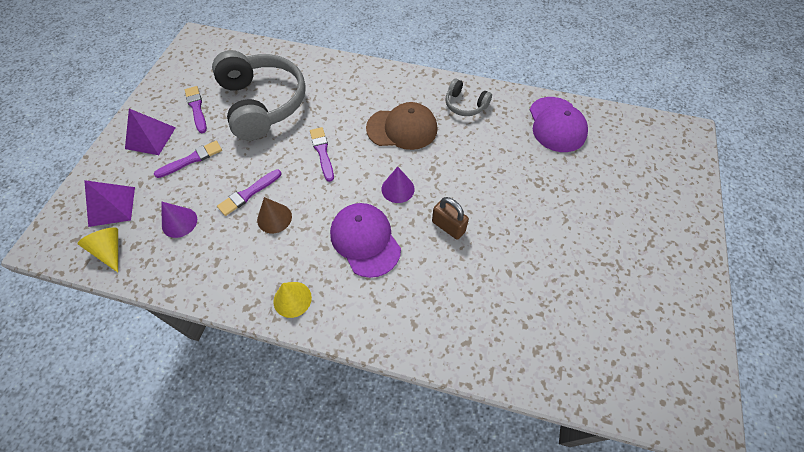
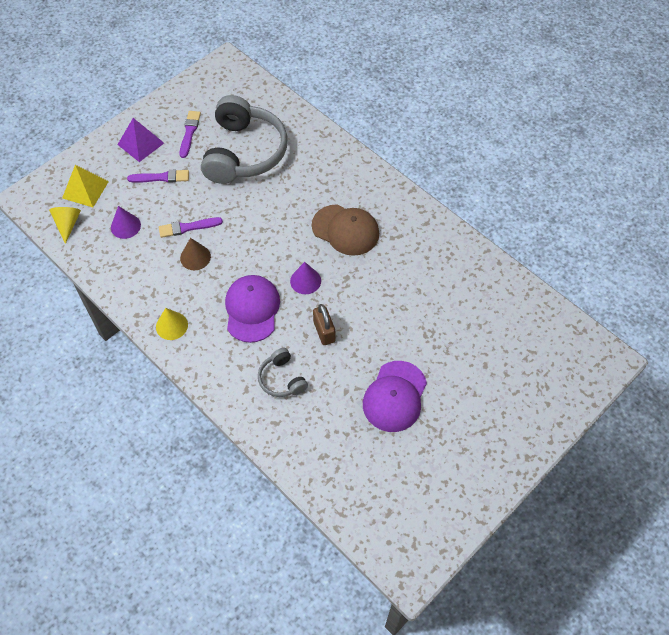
camera: 30 degrees right, 0 degrees up
(112, 206) = (85, 189): purple pyramid -> yellow pyramid
(322, 152) = (265, 220): purple brush -> none
(465, 105) = (417, 234): grey headphones -> grey headphones (282, 379)
(556, 124) = (487, 291): purple cap -> purple cap (395, 396)

